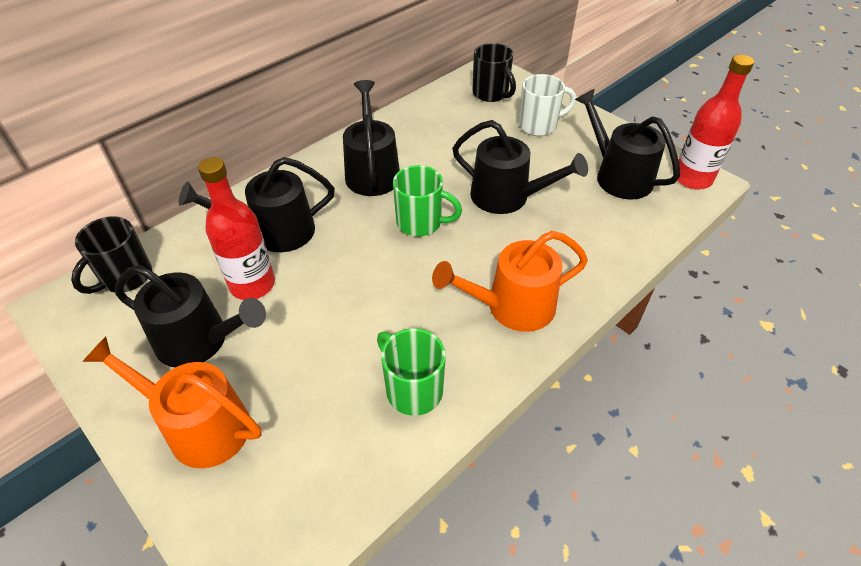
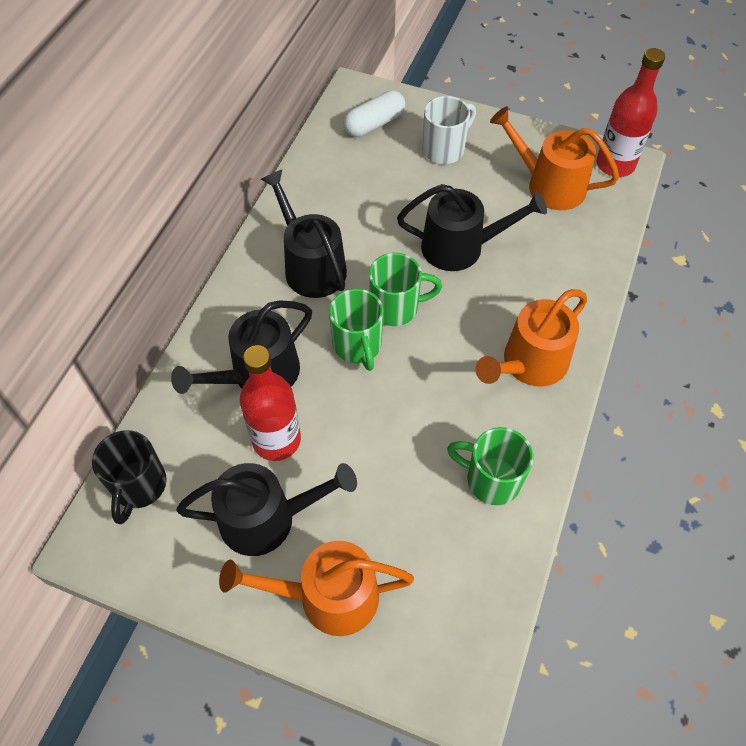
camera: 25 degrees left, 10 degrees up
(369, 239) = (358, 346): none -> green mug
(491, 94) = (374, 124): black mug -> white capsule
(618, 176) = (549, 185): black watering can -> orange watering can

